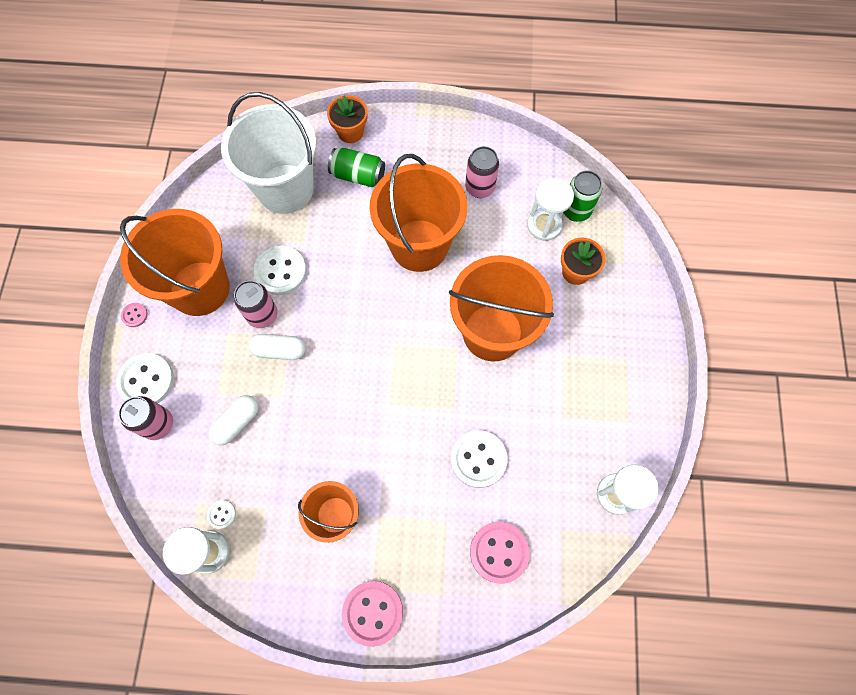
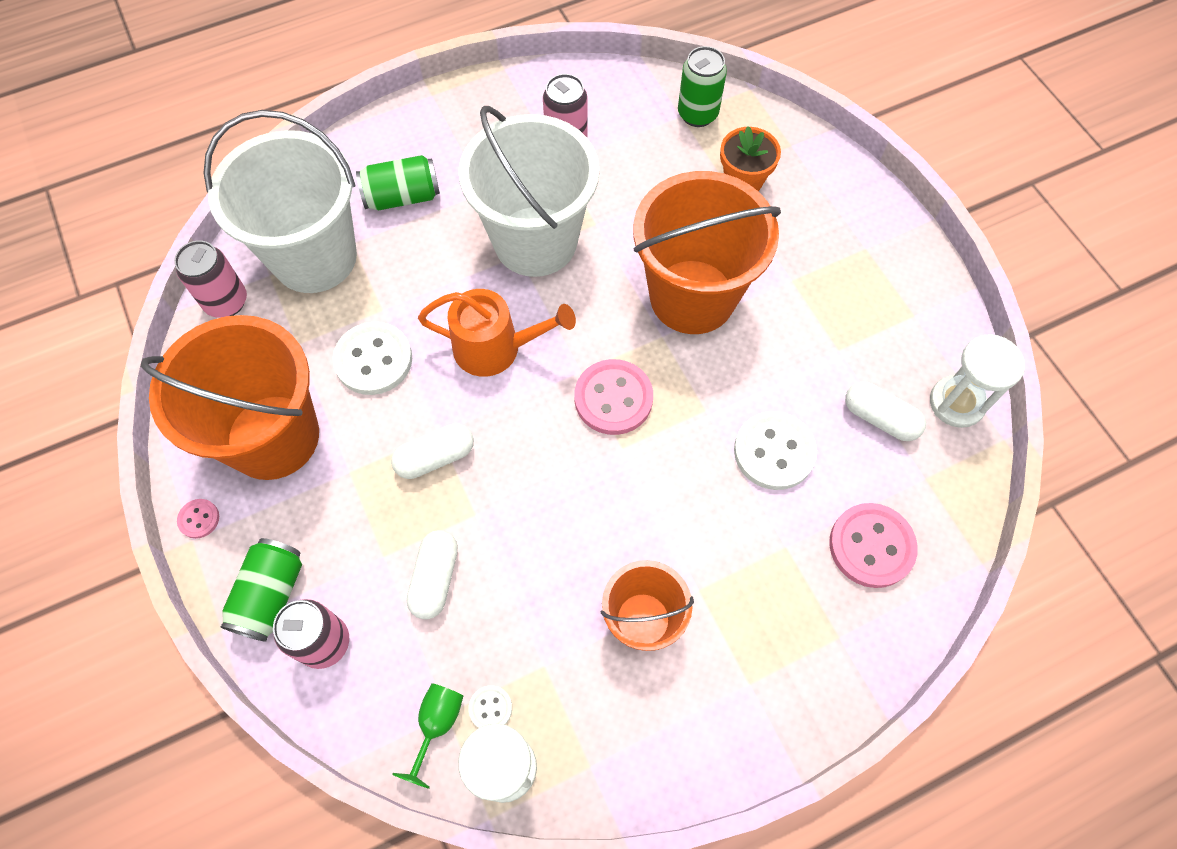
camera: 30 degrees left, 5 degrees down
(146, 381) = (271, 595): white button -> green can
(188, 506) = (437, 724): none -> green goblet
(262, 315) = (383, 426): pink can -> pink can (226, 302)
(350, 132) = (359, 150): orange flower pot -> none
(354, 301) = (495, 348): none -> orange watering can
(372, 612) = (769, 712): pink button -> pink button (613, 398)
(419, 245) = (535, 241): orange bucket -> white bucket
(544, 225) = (671, 147): white hourglass -> none
(559, 476) = (879, 418): none -> white capsule

